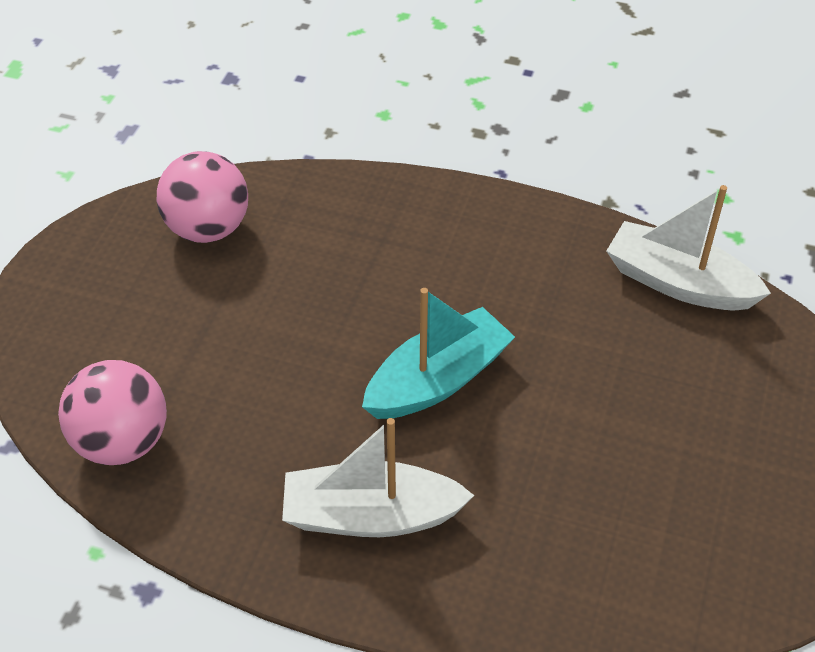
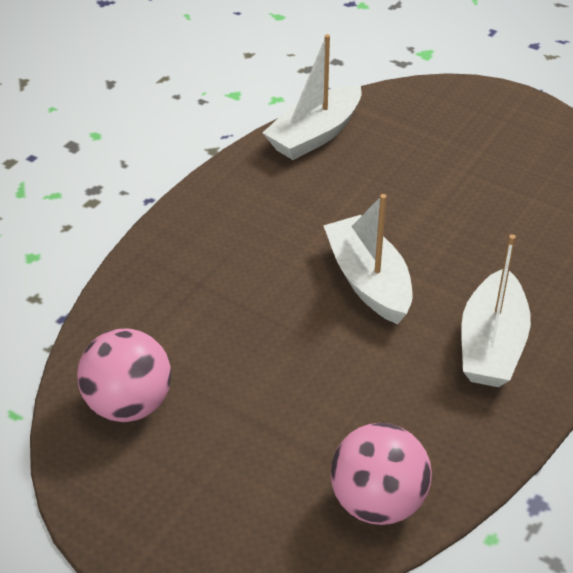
camera: 75 degrees left, 5 degrees down
(437, 380) = (368, 281): turquoise boat -> white boat

